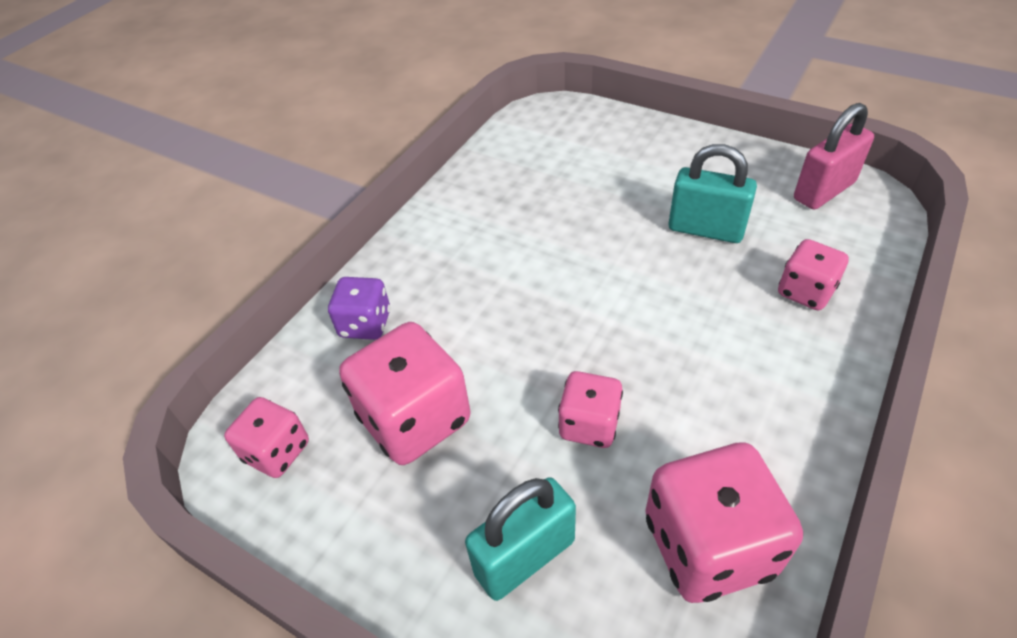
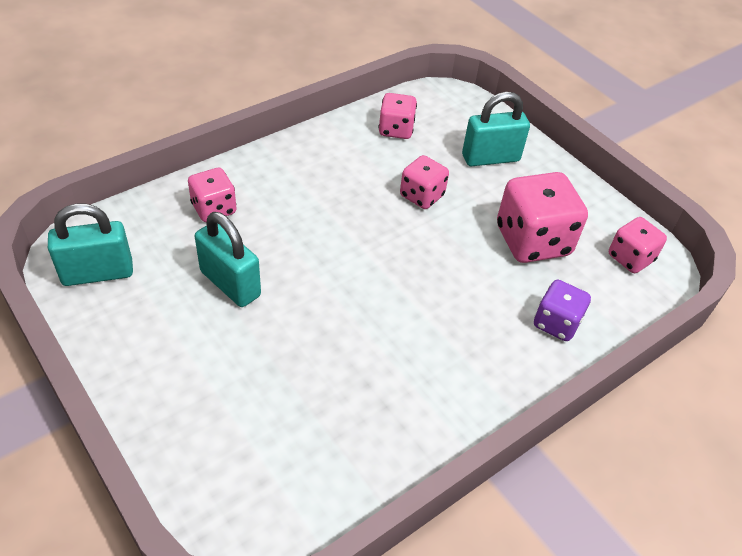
camera: 165 degrees left, 0 degrees up
(708, 545) = (396, 130): pink dice -> pink dice, size x0.58
(824, 191) = (98, 273): pink padlock -> turquoise padlock

